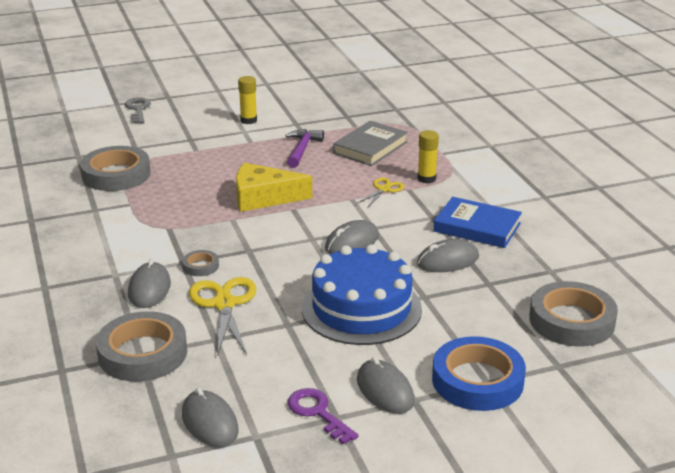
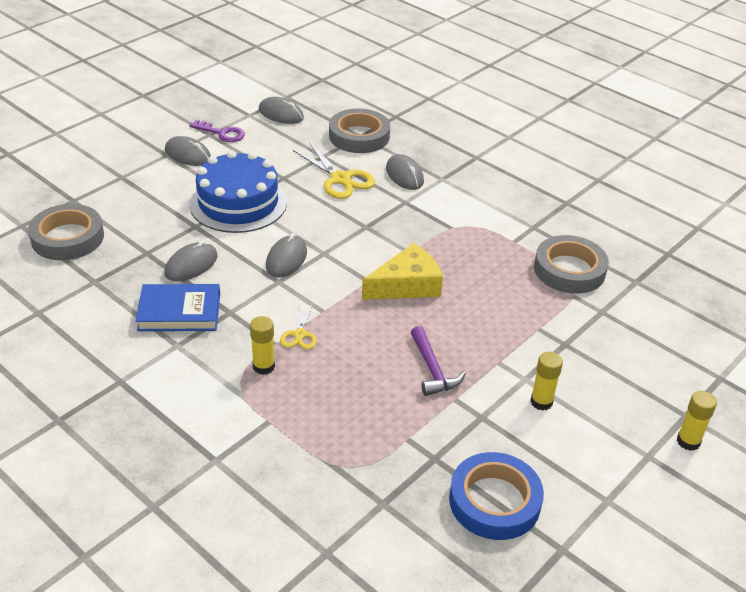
camera: 150 degrees right, 10 degrees up
(138, 109) = (683, 375): grey key -> none
(185, 89) = (688, 441): none -> yellow glue stick
(200, 266) = (388, 202): grey tape -> none
(370, 148) = (359, 400): grey book -> none
(477, 380) = (128, 176): blue tape -> blue tape (494, 501)

